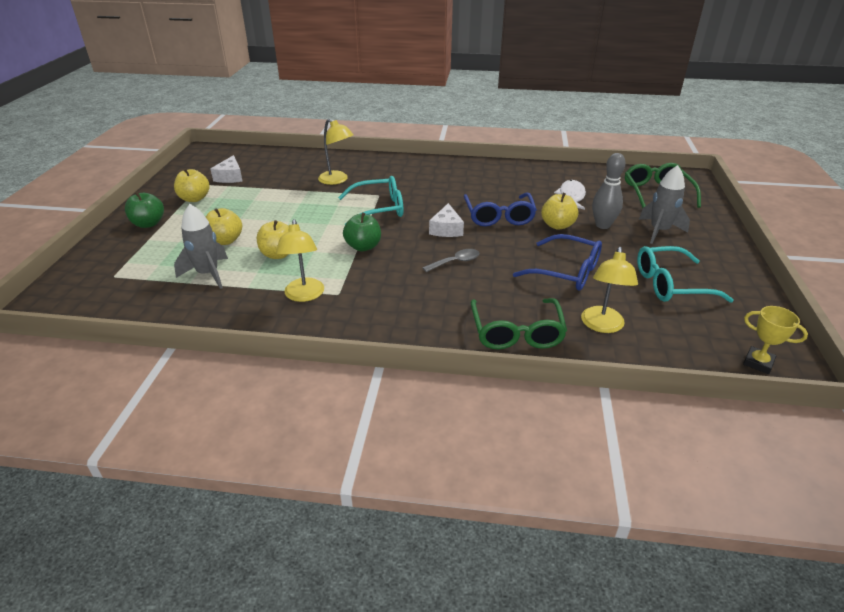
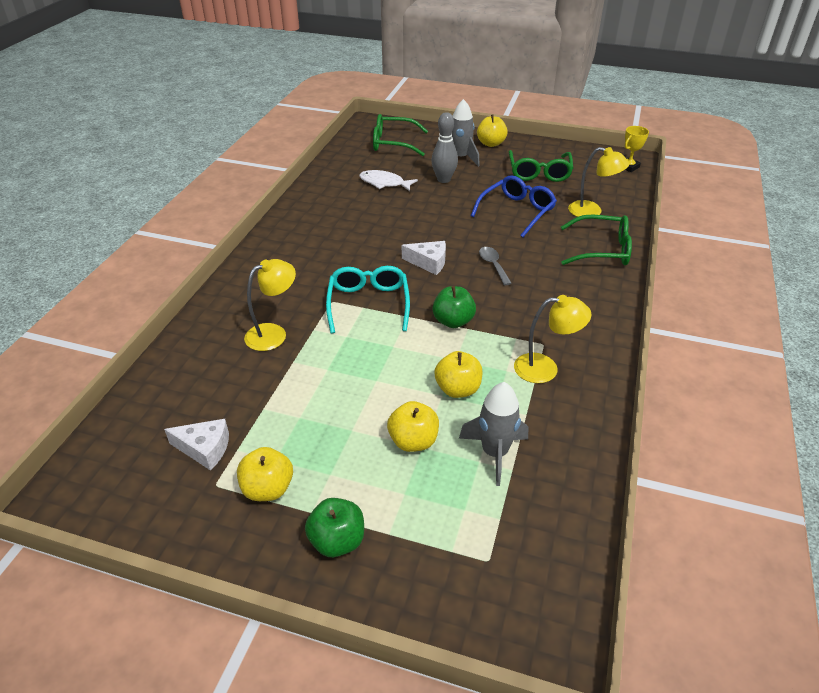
camera: 80 degrees left, 5 degrees up
(499, 217) = (412, 228): blue glasses -> none
(557, 225) = (438, 201): yellow apple -> yellow apple (491, 144)
(670, 284) = (539, 173): turquoise glasses -> green glasses

